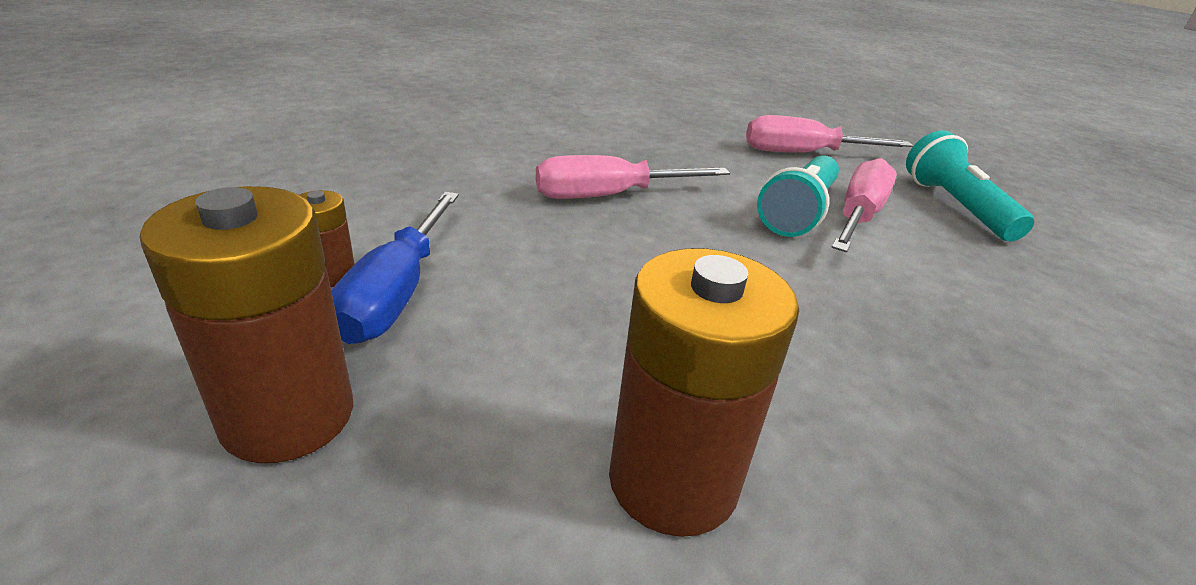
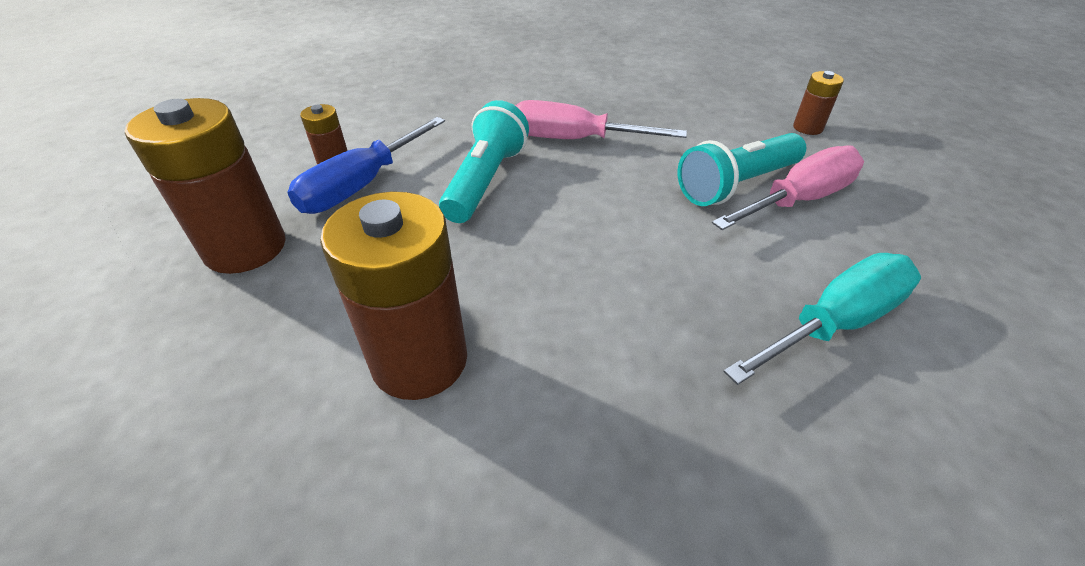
camera: 30 degrees right, 10 degrees up
(804, 153) = (807, 128): pink screwdriver -> brown battery
(954, 206) = (930, 211): turquoise flashlight -> turquoise flashlight (485, 180)
(987, 314) = (834, 323): none -> turquoise screwdriver

